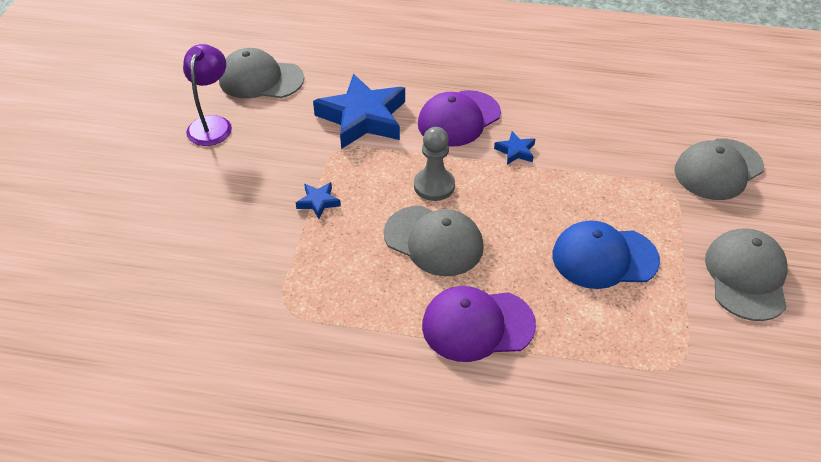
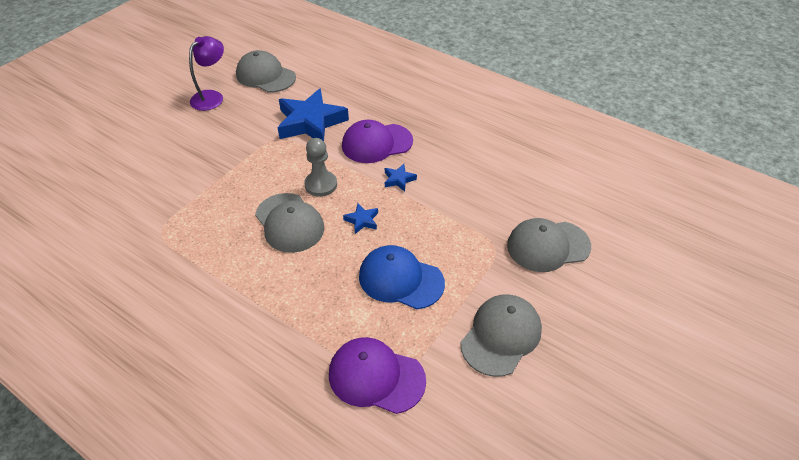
camera: 25 degrees right, 0 degrees up
(318, 202) = (236, 170): blue star -> blue star (362, 220)
(477, 325) = (271, 292): purple cap -> purple cap (376, 377)

